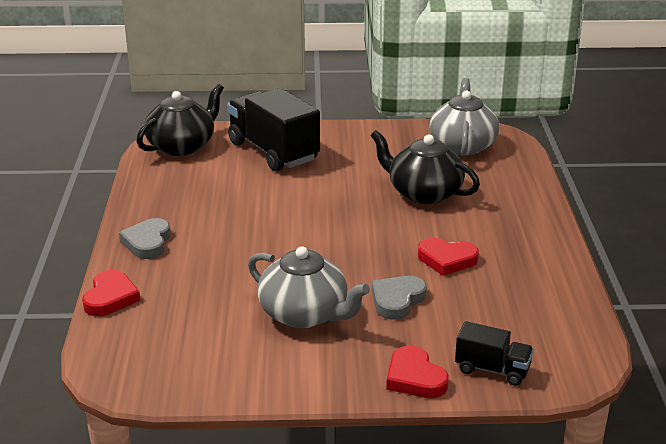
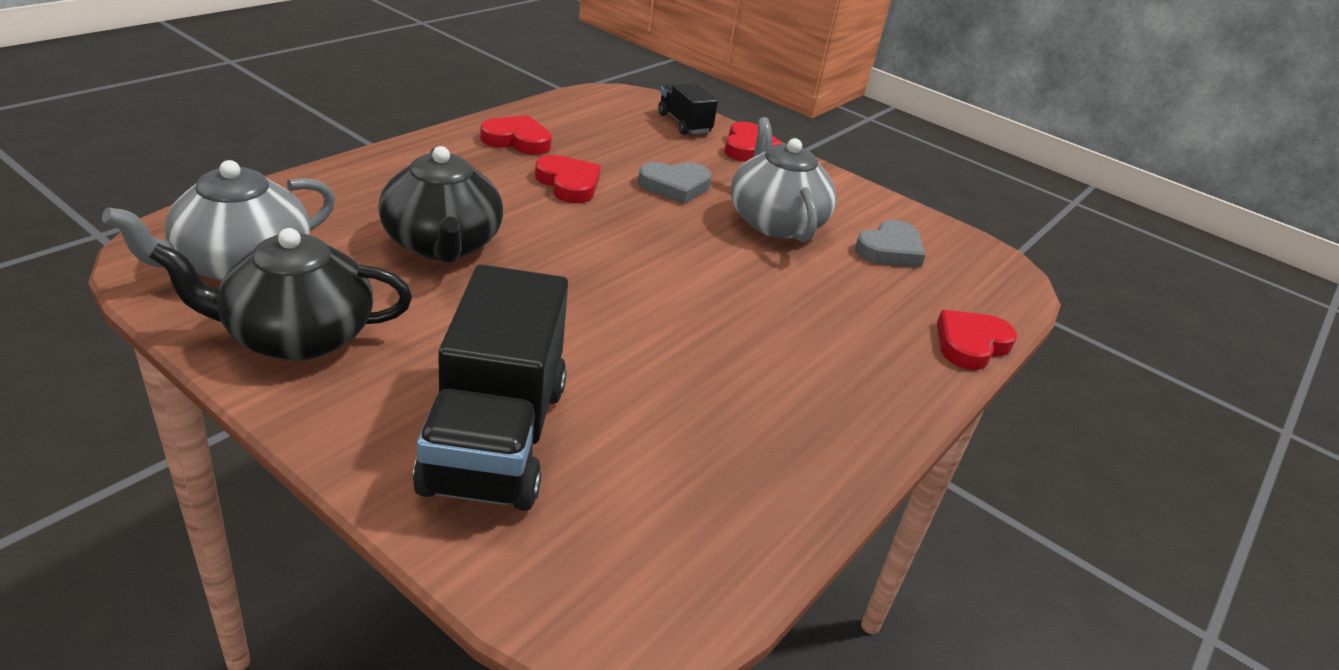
camera: 145 degrees left, 5 degrees up
(147, 242) = (873, 390): grey heart -> grey heart (890, 250)
(182, 146) = (626, 573): black teapot -> black teapot (297, 336)
(531, 270) = (517, 140): none -> red heart

